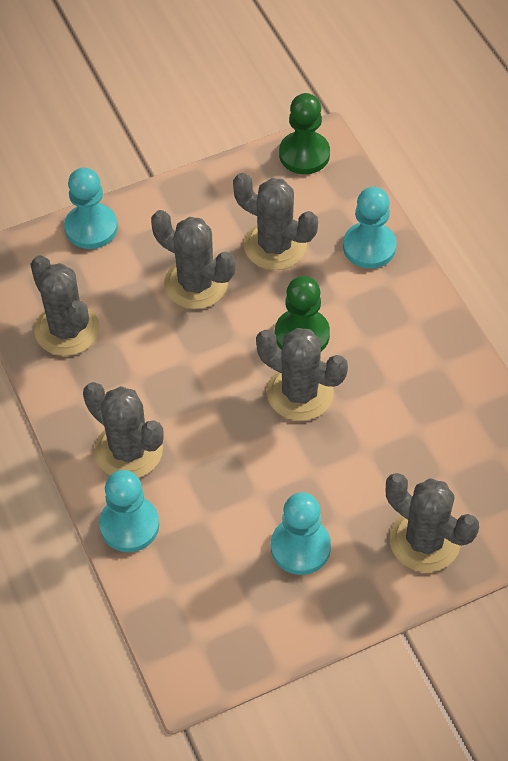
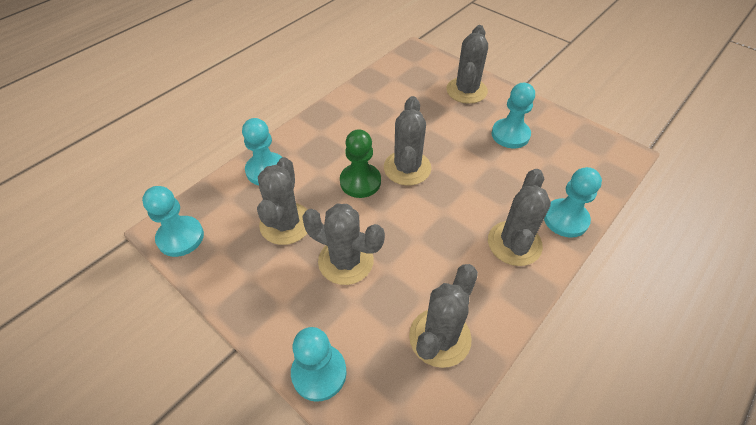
camera: 115 degrees left, 5 degrees down
(196, 284) = (346, 261): grey cactus -> grey cactus turned 75 degrees counterclockwise
(304, 154) = (180, 237): green pawn -> turquoise pawn

